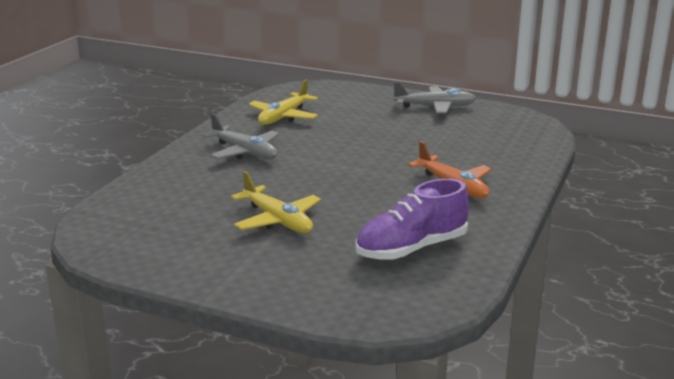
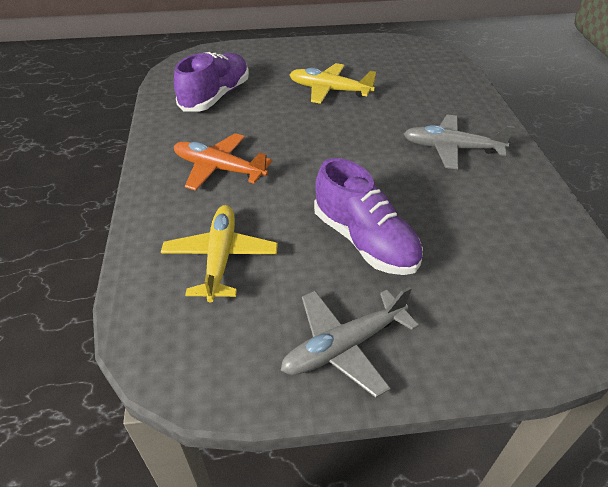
camera: 150 degrees right, 20 degrees up
(284, 116) = (503, 225): yellow plane -> yellow plane (220, 258)
(380, 130) = (365, 241): none -> purple shoe

